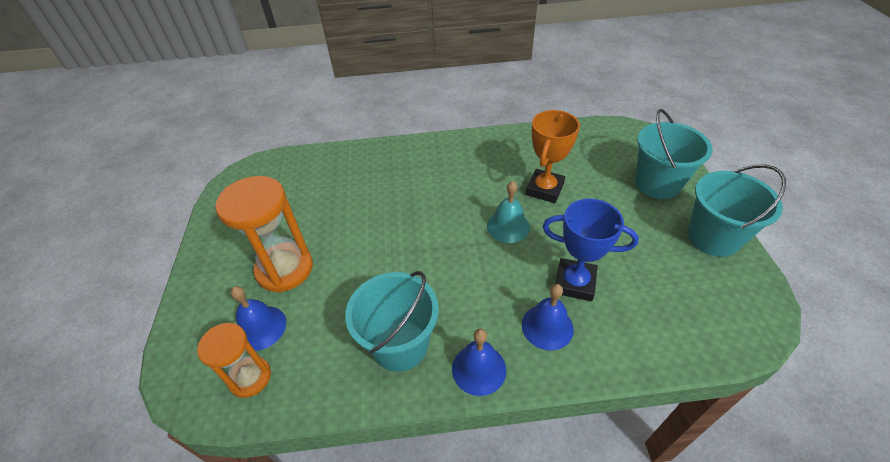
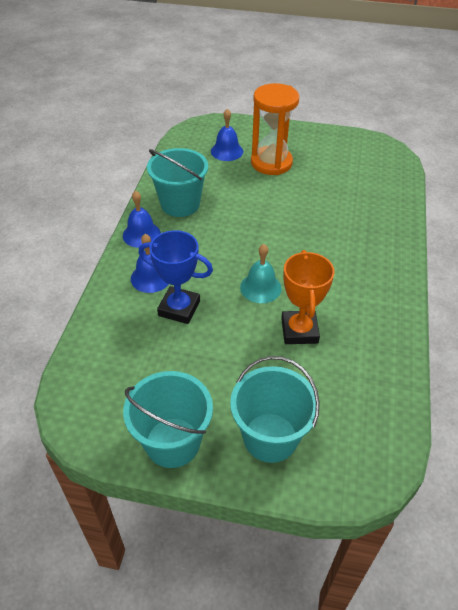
camera: 105 degrees right, 0 degrees up
(250, 378) = (194, 146): orange hourglass -> none
(544, 189) = (299, 331): orange trophy -> orange trophy turned 45 degrees clockwise
(574, 283) = (179, 308): blue trophy -> blue trophy turned 75 degrees clockwise

